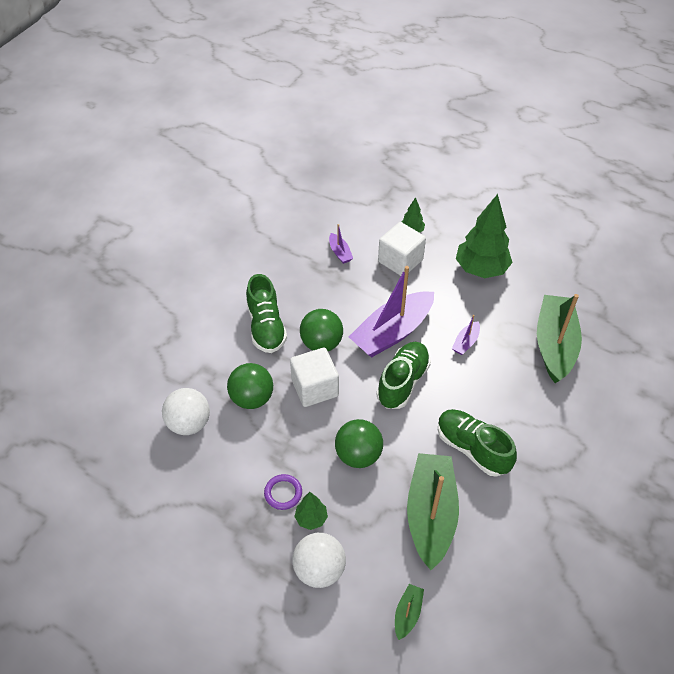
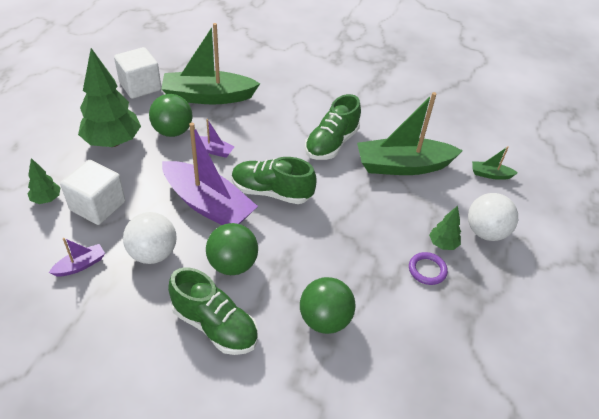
camera: 105 degrees left, 5 degrees down
(189, 423) = (378, 380): white ball -> white ball (153, 253)
(266, 327) = (215, 325): green shoe -> green shoe turned 60 degrees clockwise
(315, 388) = (295, 262): white cube -> white cube (140, 86)
(358, 455) = (364, 217): green ball -> green ball (173, 131)

